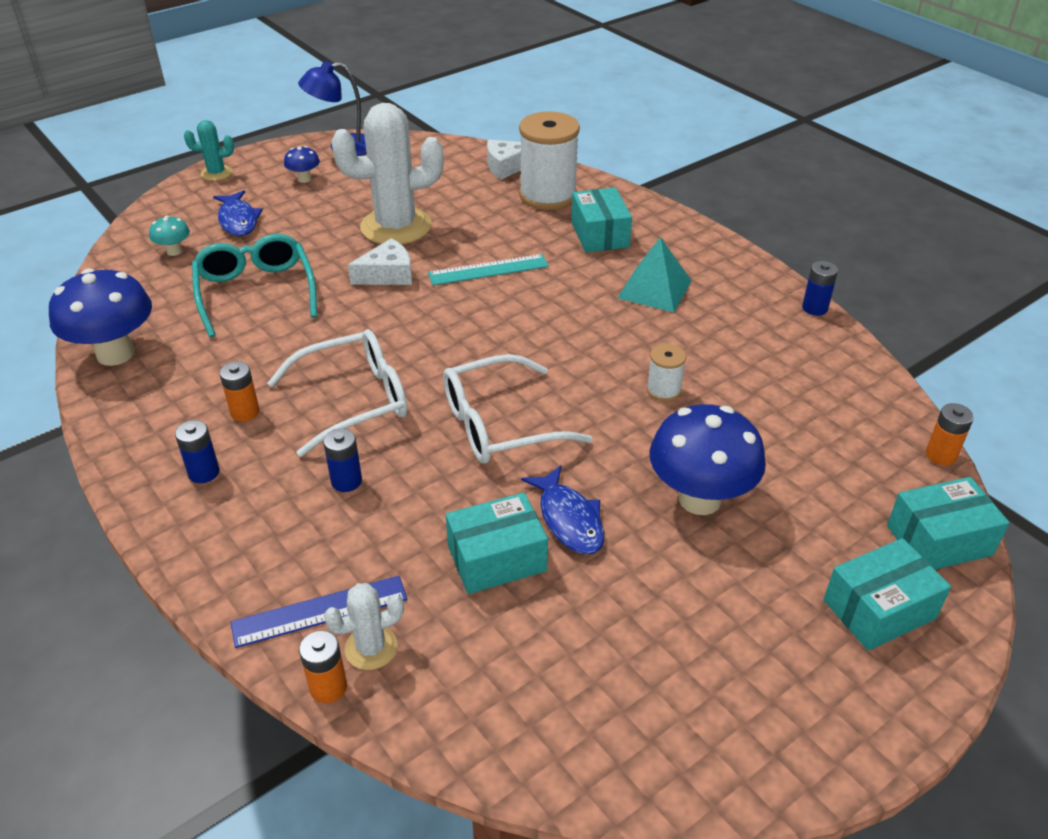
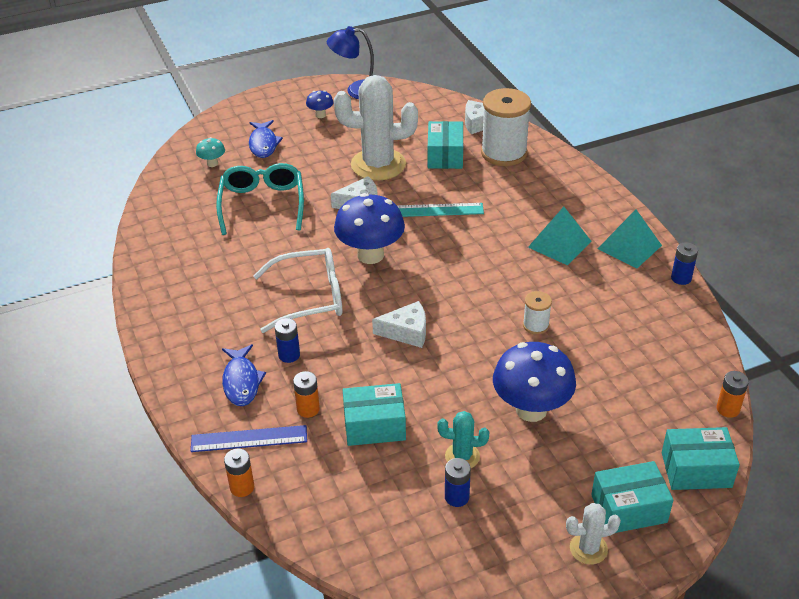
camera: 15 degrees right, 0 degrees up
(115, 354) = (156, 238): blue mushroom -> blue mushroom (370, 255)
(204, 472) = (197, 333): blue battery -> blue battery (457, 497)
(216, 173) = (256, 102): turquoise cactus -> turquoise cactus (462, 456)
(245, 412) = (233, 294): orange battery -> orange battery (308, 409)
(371, 648) = (275, 468): white cactus -> white cactus (588, 548)
(499, 424) = (406, 332): white glasses -> white cheese
(569, 519) = (433, 408): blue fish -> blue fish (241, 381)
(599, 234) = (533, 192): turquoise box -> turquoise box (445, 155)
(739, 281) = (629, 247): none -> turquoise pyramid

